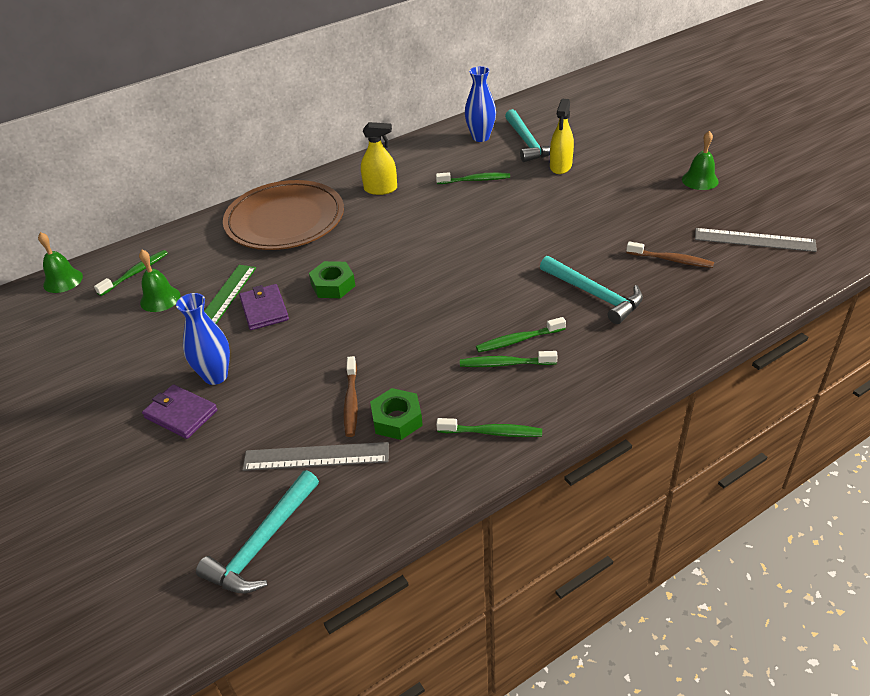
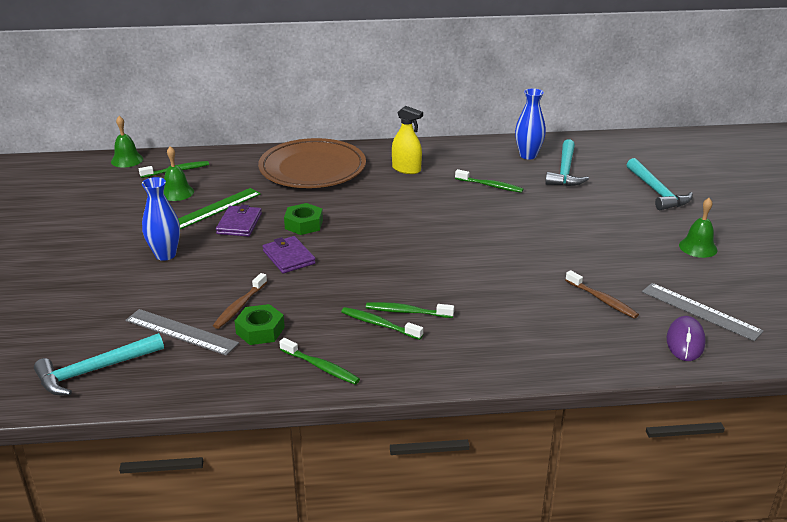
camera: 25 degrees right, 10 degrees down
(181, 414) = (121, 270): purple wallet -> purple wallet (288, 257)
(560, 166) = (576, 197): yellow spray bottle -> none
(594, 295) = (504, 302): turquoise hammer -> turquoise hammer (656, 192)
(768, 273) = (685, 341): none -> purple mouse

